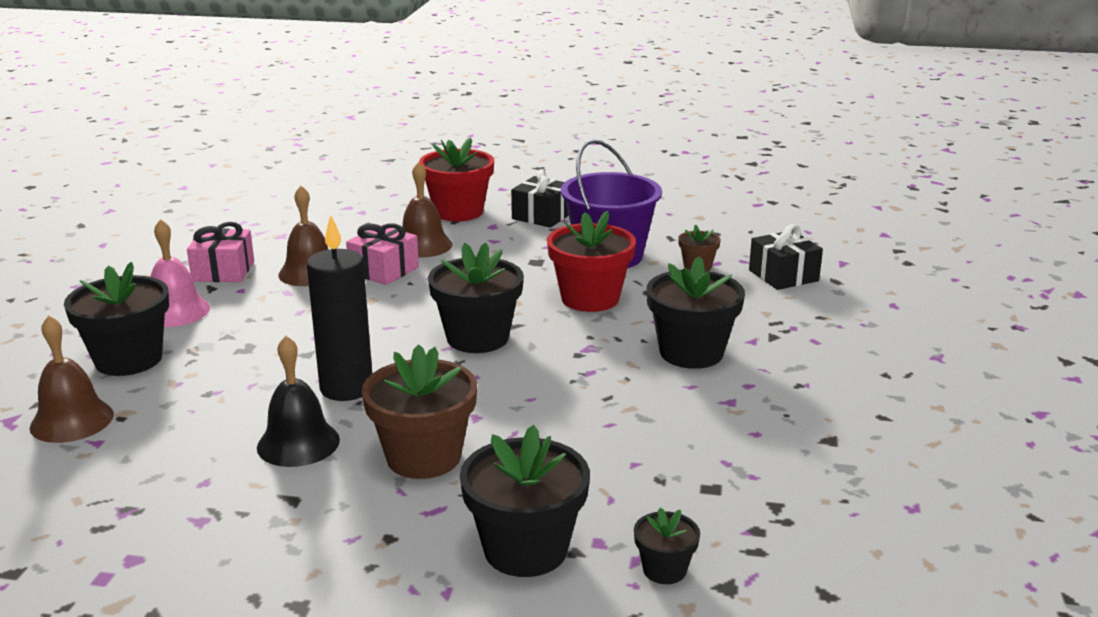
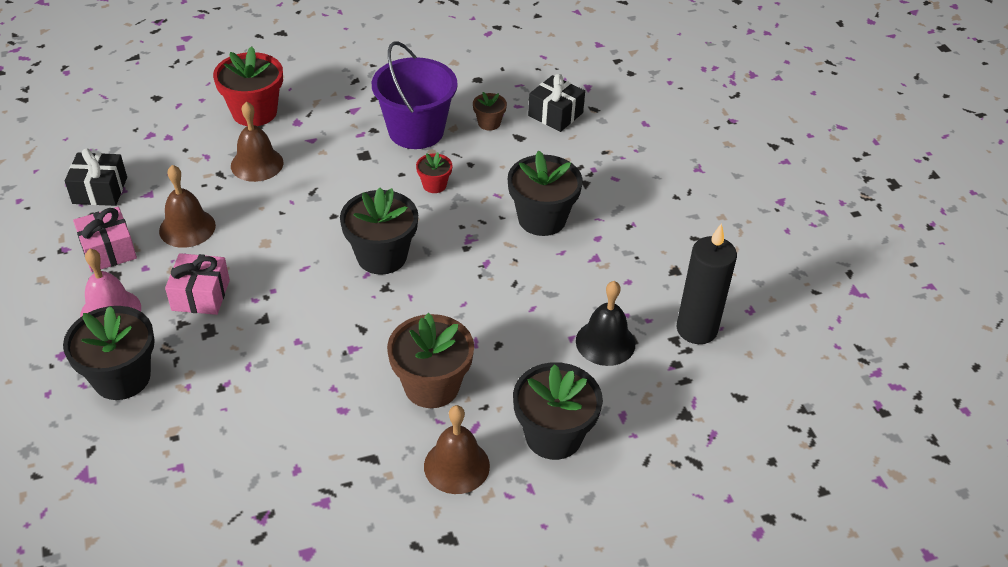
camera: 30 degrees left, 20 degrees up
(72, 420) = (137, 455): brown bell -> brown bell (456, 466)
(298, 443) = (333, 408): black bell -> black bell (605, 342)
(346, 388) = (324, 343): black candle -> black candle (696, 329)
(384, 270) = (248, 205): pink gift -> pink gift (201, 295)
(542, 216) = (329, 97): black gift -> black gift (100, 190)
(590, 298) = (434, 185): red flower pot -> red flower pot, size x0.51
(664, 570) = (643, 417): black flower pot -> none

